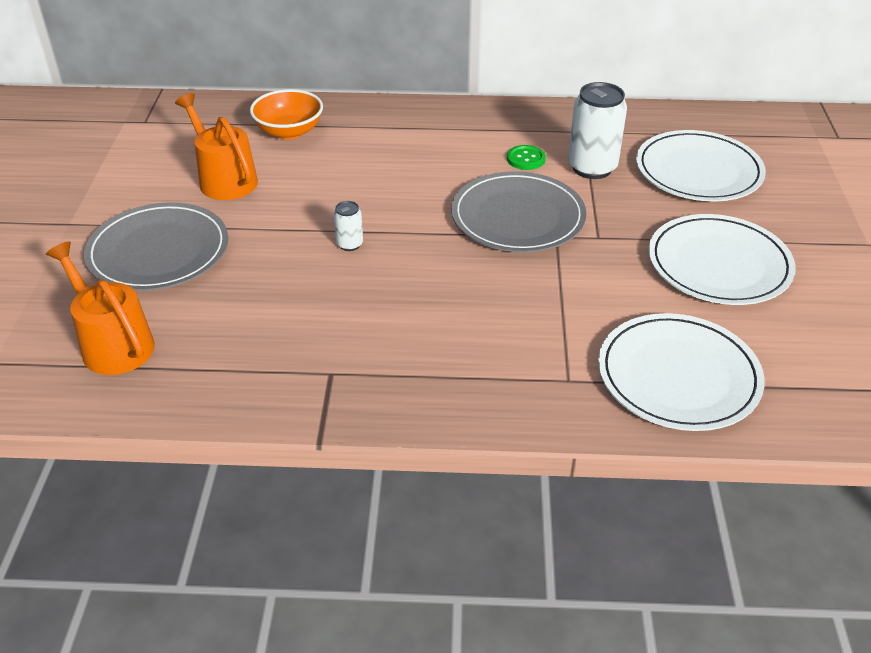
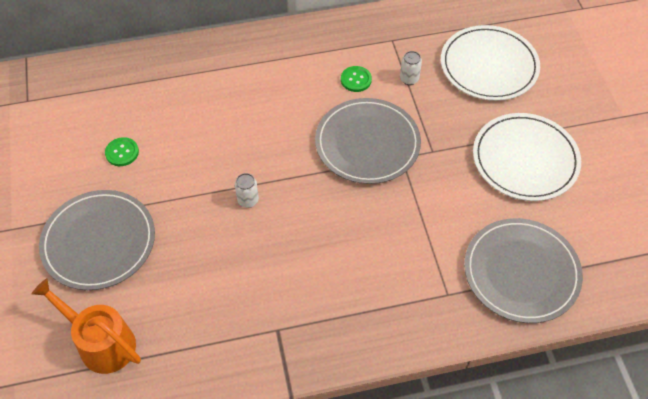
camera: 15 degrees left, 15 degrees up
(224, 179) = (122, 152): orange watering can -> green button
(289, 131) = (155, 87): orange bowl -> none
(592, 168) = (409, 79): white can -> white can, size x0.49
(678, 376) = (521, 272): white plate -> grey plate

